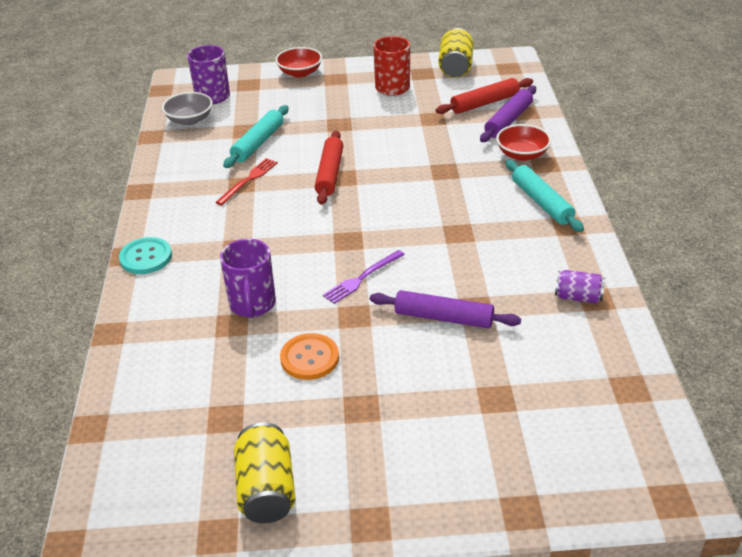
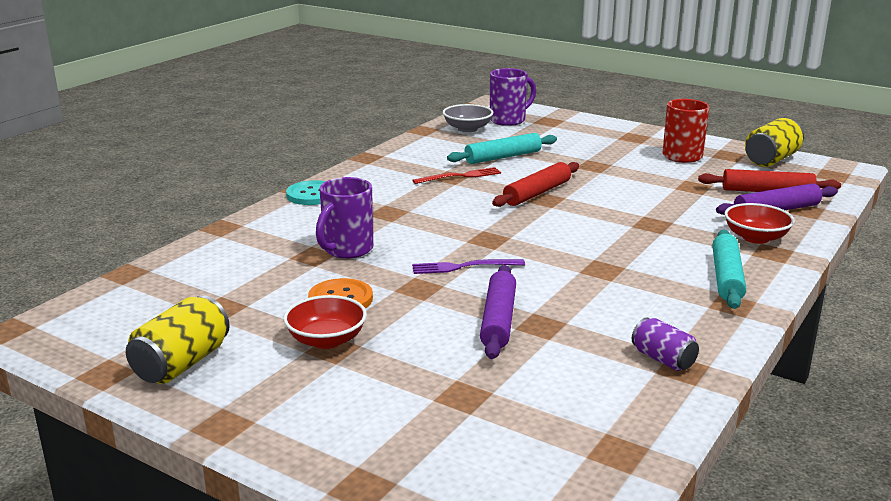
camera: 35 degrees right, 15 degrees down
(300, 73) = (606, 125): red bowl -> red bowl (326, 340)
(443, 317) = (498, 320): purple rolling pin -> purple rolling pin turned 45 degrees clockwise

